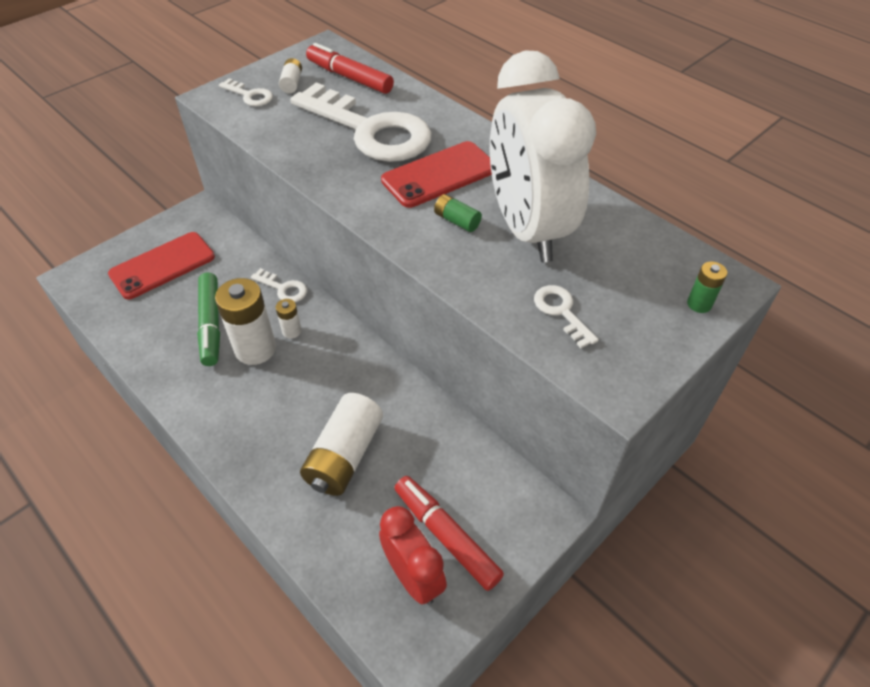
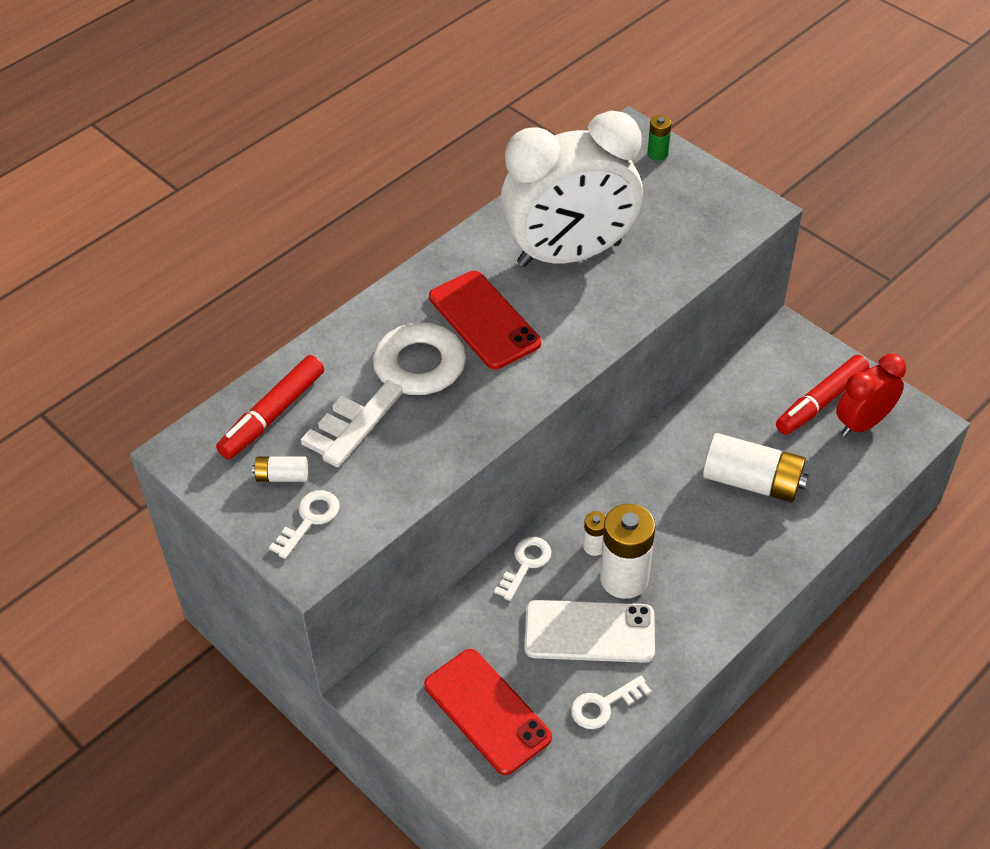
camera: 90 degrees left, 0 degrees up
(211, 324) = (589, 631): green marker -> white phone
(457, 221) = (560, 305): green battery -> none
(561, 312) = (678, 236): white key -> white key (604, 705)

